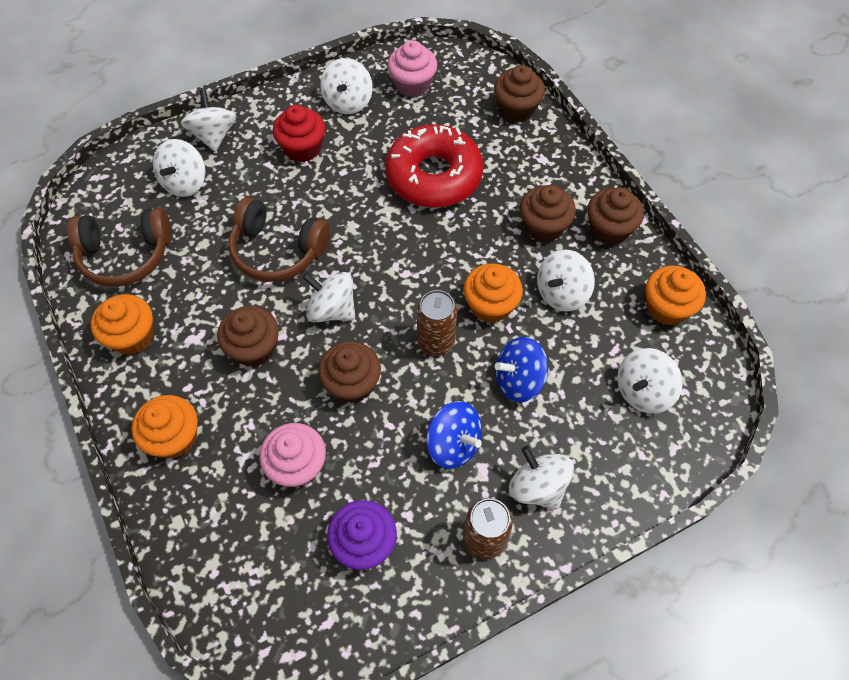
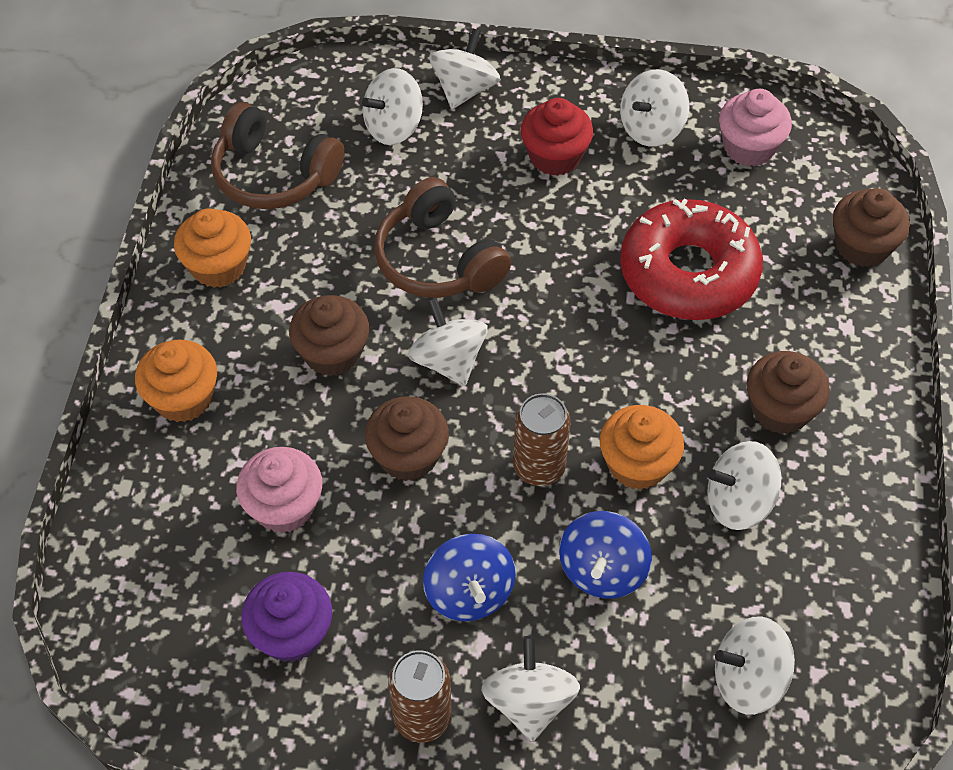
camera: 35 degrees right, 5 degrees down
(518, 380) = (602, 570): blue spinning top -> blue spinning top turned 90 degrees counterclockwise
(609, 229) = (865, 461): brown cupcake -> none
(666, 307) = (864, 601): orange cupcake -> none

